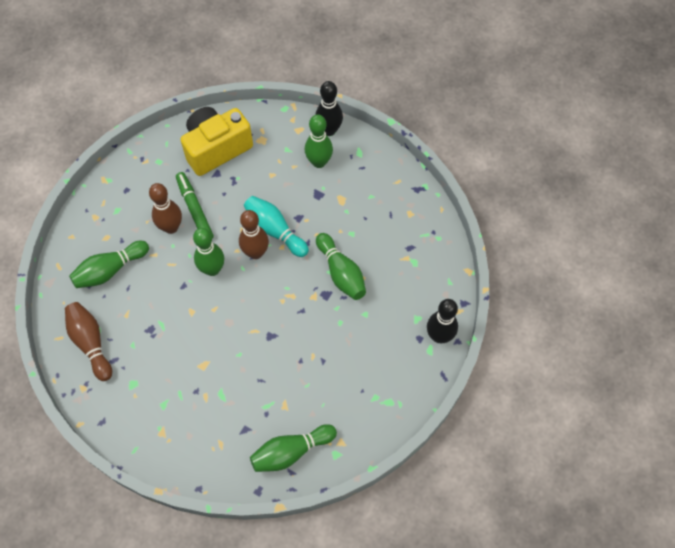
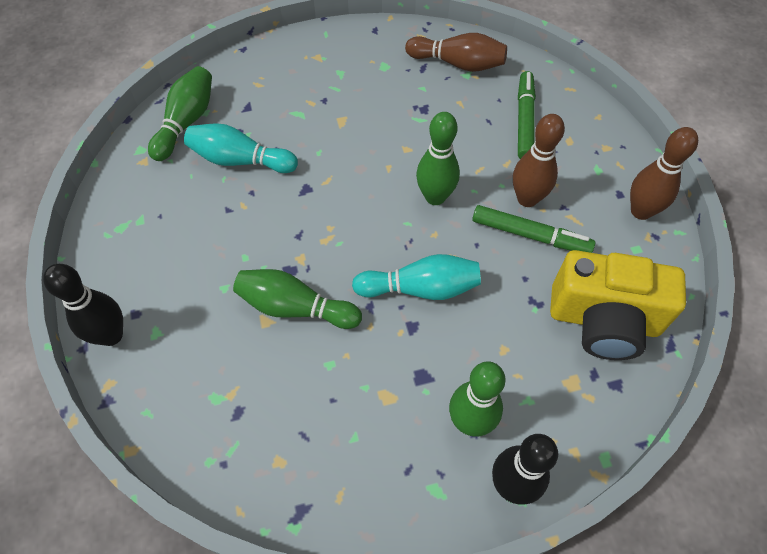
camera: 135 degrees right, 5 degrees down
(110, 270) = (524, 120): green bowling pin -> green marker
(216, 148) = (603, 321): yellow camera -> yellow camera turned 90 degrees clockwise
(255, 252) = (413, 248): brown bowling pin -> brown bowling pin (641, 211)
(286, 389) = (240, 160): none -> turquoise bowling pin

